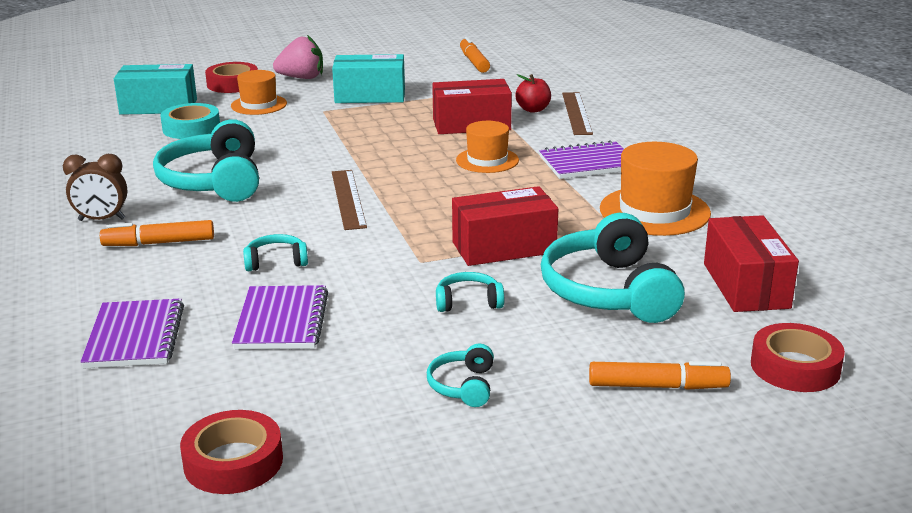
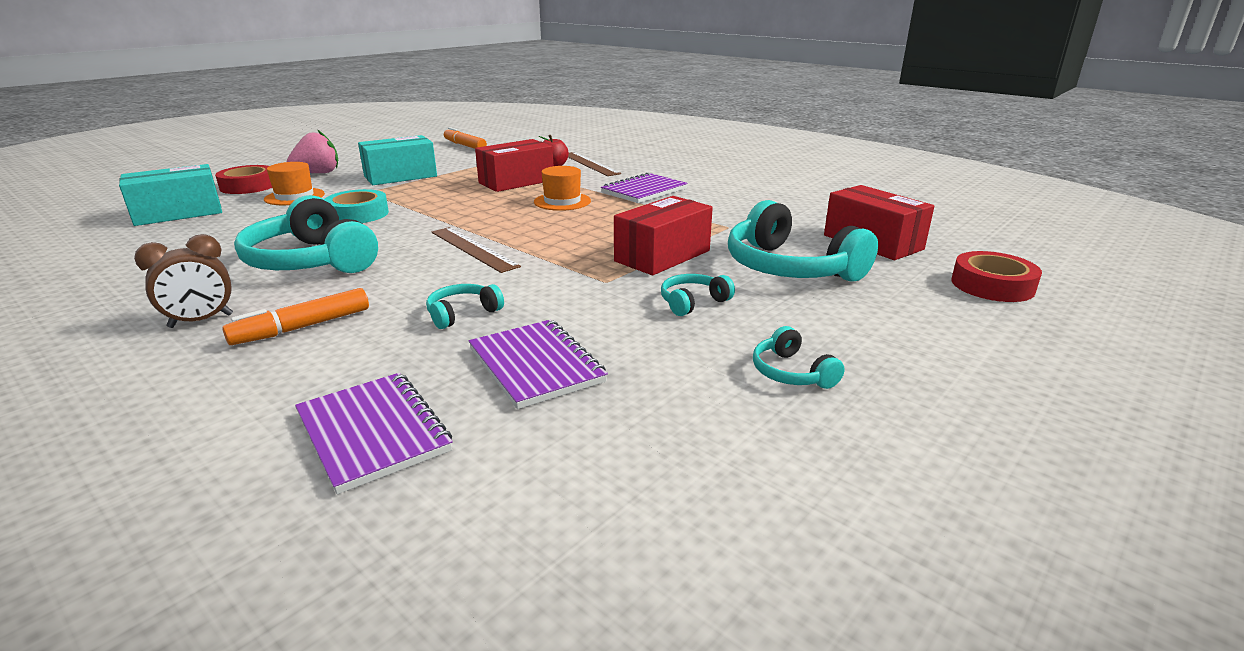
camera: 30 degrees left, 0 degrees up
(191, 128) = (237, 224): turquoise tape -> turquoise tape (358, 214)
(233, 462) = (672, 541): red tape -> none
(654, 211) = (737, 210): orange hat -> none
(657, 386) = (934, 325): orange marker -> none

